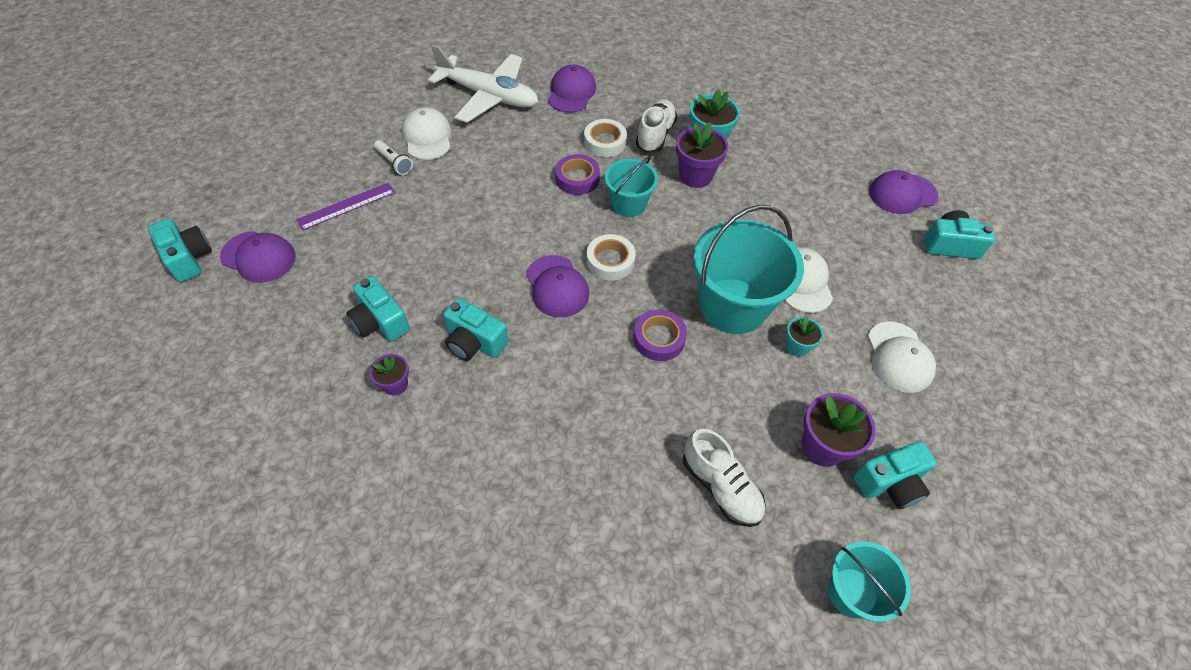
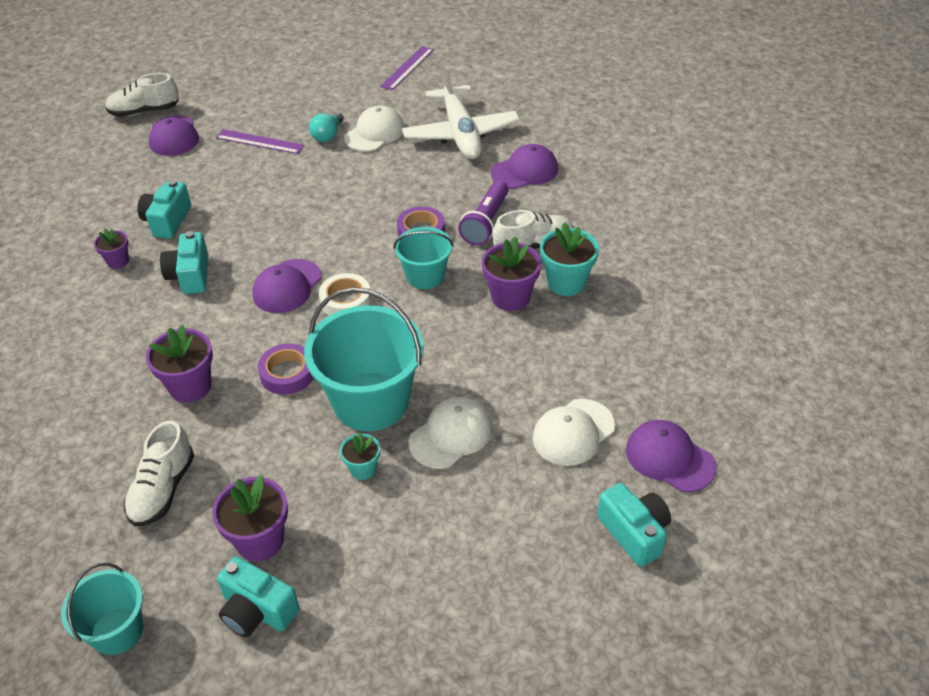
camera: 55 degrees right, 10 degrees down
(188, 258) = (144, 111): turquoise camera -> white shoe
(368, 74) = (407, 68): none -> purple ruler
(394, 163) = (328, 135): white flashlight -> turquoise light bulb
(605, 142) = (485, 222): white tape -> purple flashlight
(616, 410) = (190, 386): none -> purple flower pot
(899, 357) = (422, 554): white cap -> white cap (573, 432)

